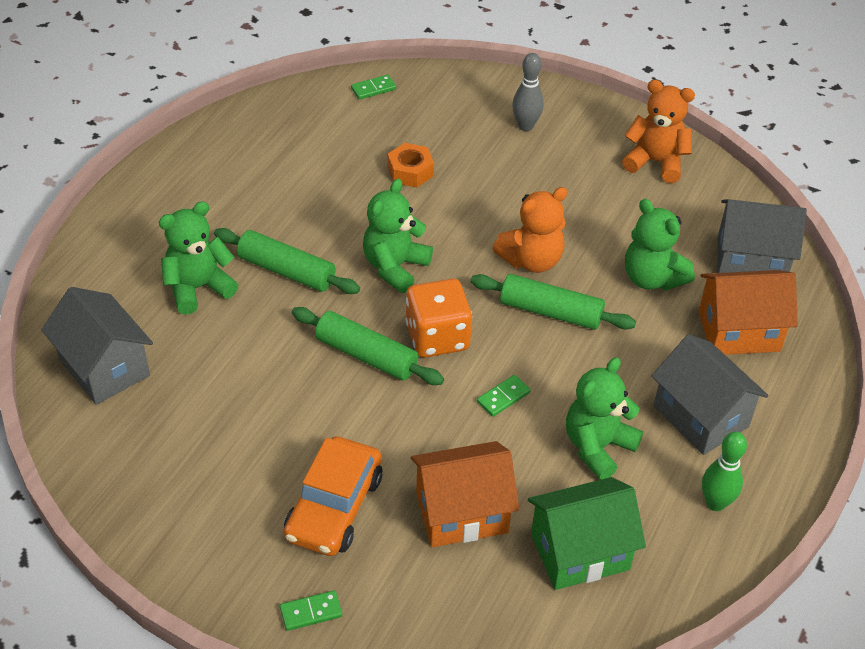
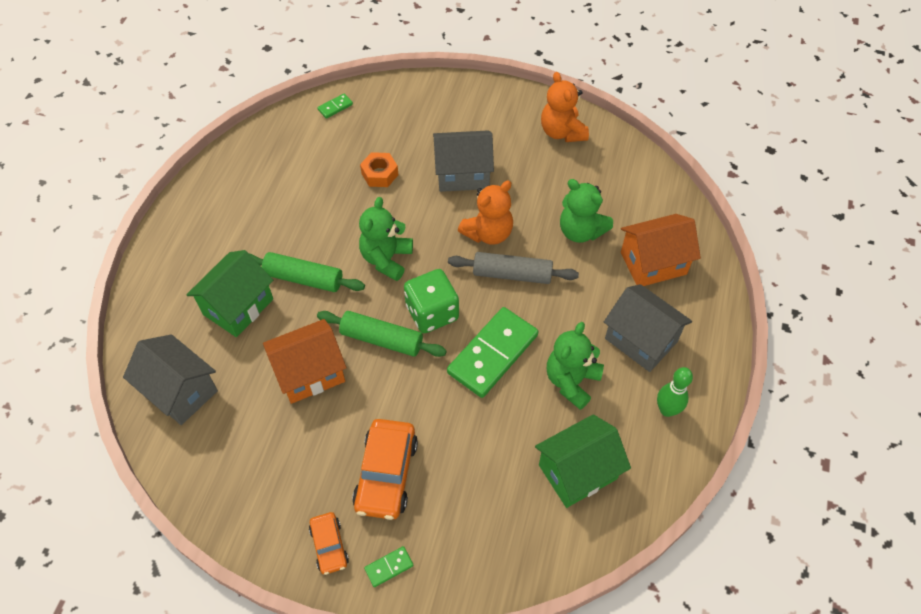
camera: 10 degrees left, 10 degrees up
(198, 288) = (238, 307): green teddy bear -> green house
(243, 573) = (329, 545): none -> orange car
(437, 337) = (432, 313): orange dice -> green dice
(462, 513) = (483, 458): orange house -> orange house (310, 373)
(503, 397) = (493, 354): green domino -> green domino, size x2.38
(525, 126) = (458, 119): grey bowling pin -> none
(551, 311) = (512, 274): green rolling pin -> grey rolling pin
(655, 162) = (562, 132): orange teddy bear -> orange teddy bear turned 120 degrees counterclockwise
(751, 260) = (649, 202): grey house -> grey house (463, 174)

